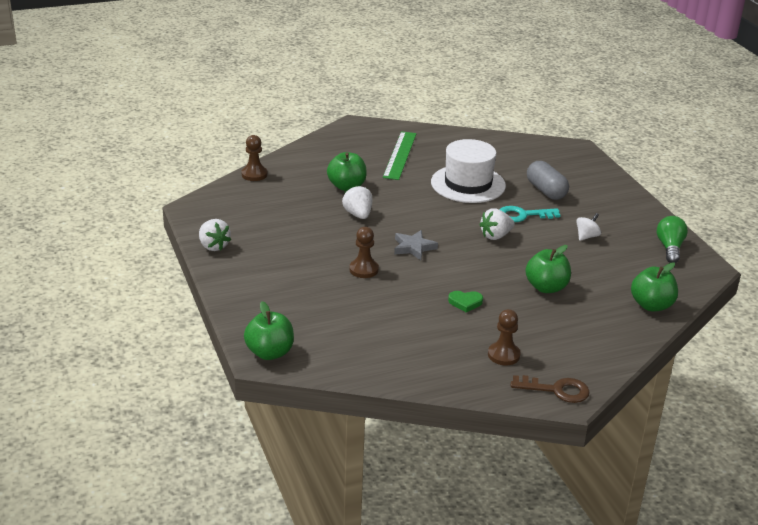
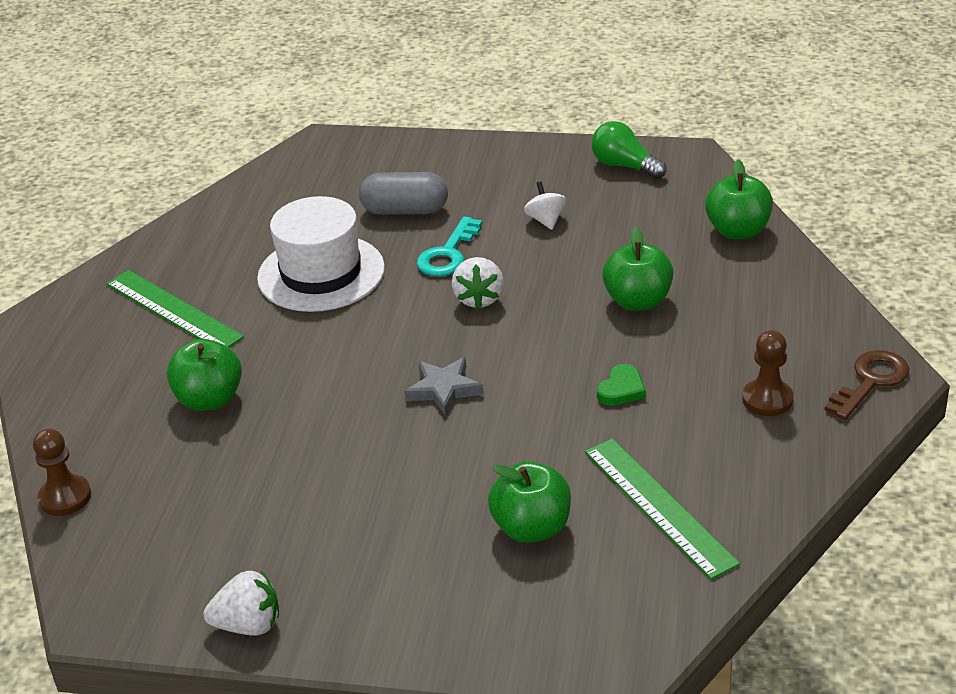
camera: 55 degrees left, 5 degrees up
(270, 353) = (612, 651): green apple -> green apple (532, 528)
(358, 214) = (303, 416): white strawberry -> none
(364, 269) = (461, 463): brown pawn -> none
(384, 340) = (659, 506): none -> green ruler

